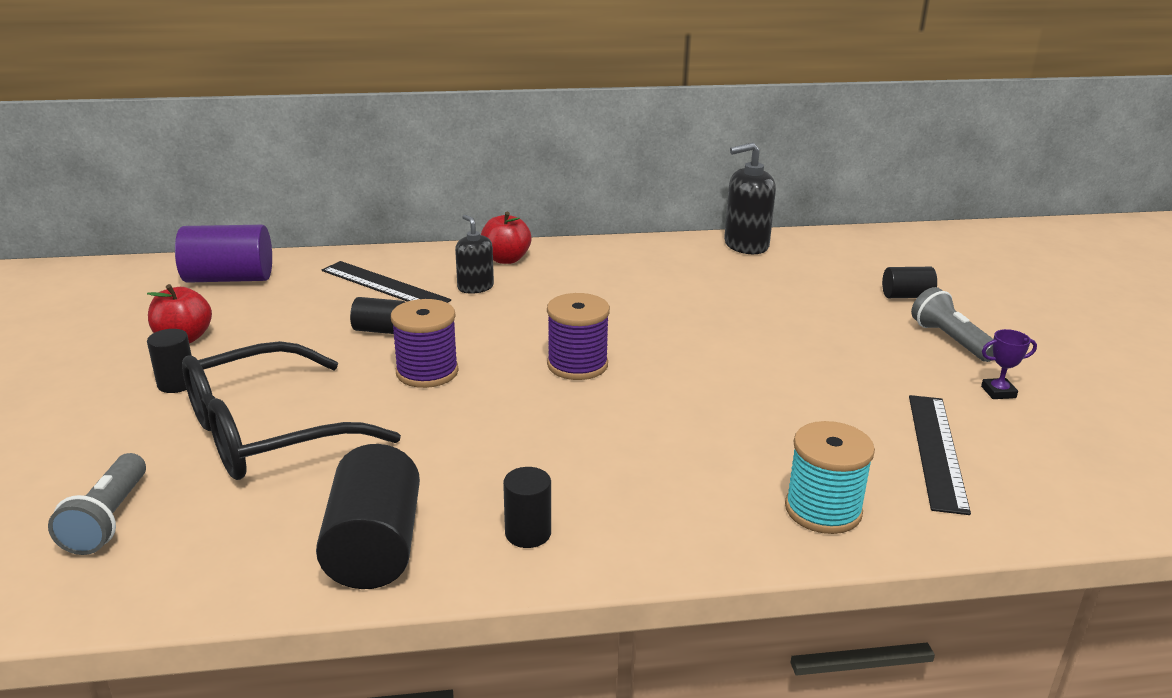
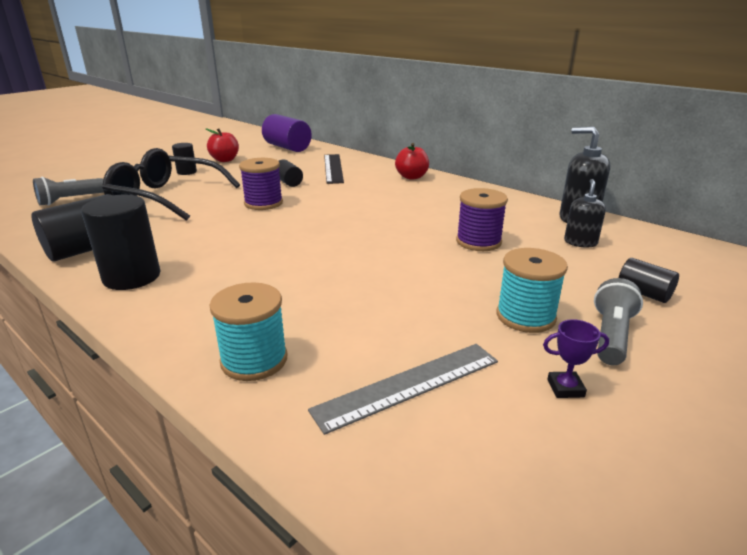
camera: 50 degrees right, 0 degrees up
(475, 287) = (367, 182): black soap dispenser -> black soap dispenser (580, 242)
(528, 533) = (132, 277): black cylinder -> black cylinder, size x1.81
(577, 365) = (327, 229): purple spool -> purple spool (478, 242)
(888, 356) = (525, 316): none -> turquoise spool
(937, 451) = (408, 385): black ruler -> grey ruler
(998, 392) = (565, 388): purple trophy -> purple trophy turned 45 degrees counterclockwise

